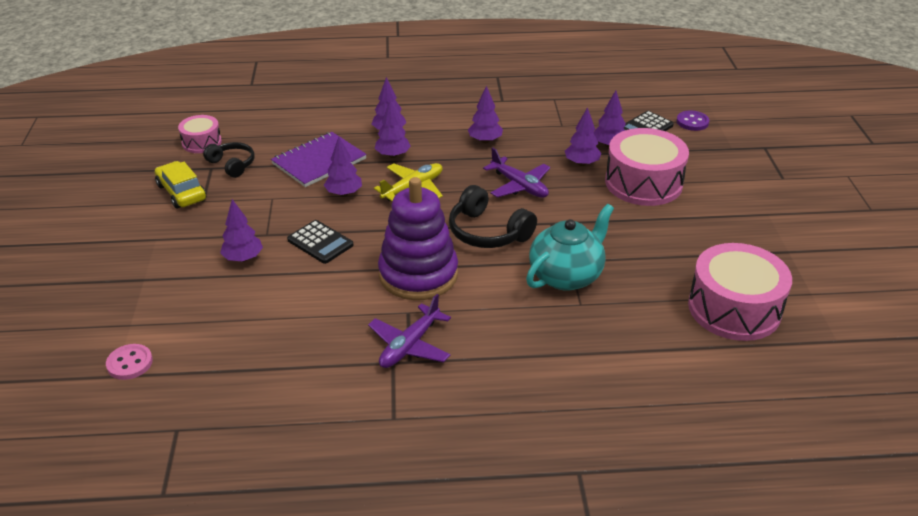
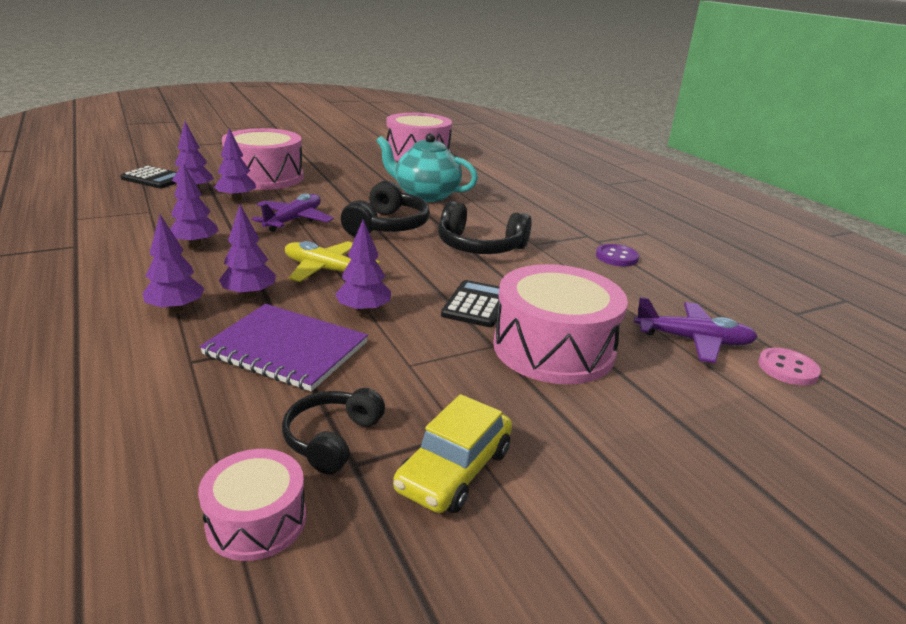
camera: 115 degrees left, 10 degrees down
(243, 258) = (553, 348): purple tree -> pink drum
(409, 346) = (572, 237): purple plane -> purple plane (693, 340)
(418, 274) = (479, 246): purple stacking toy -> black headphones
(692, 122) = (140, 164): purple button -> purple button (616, 257)

